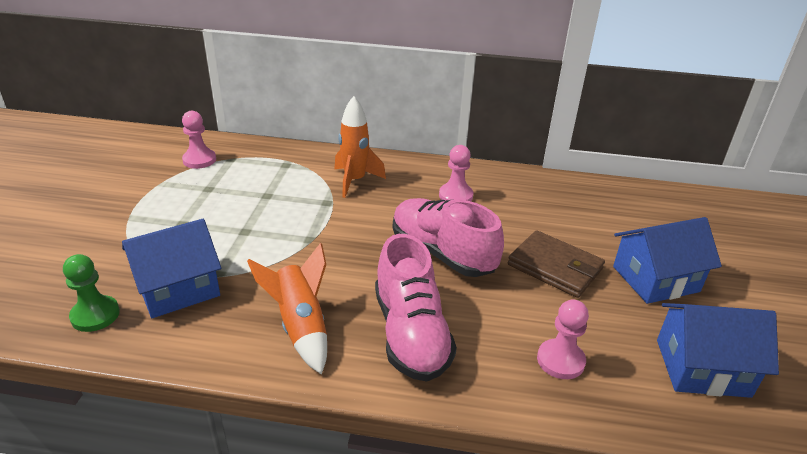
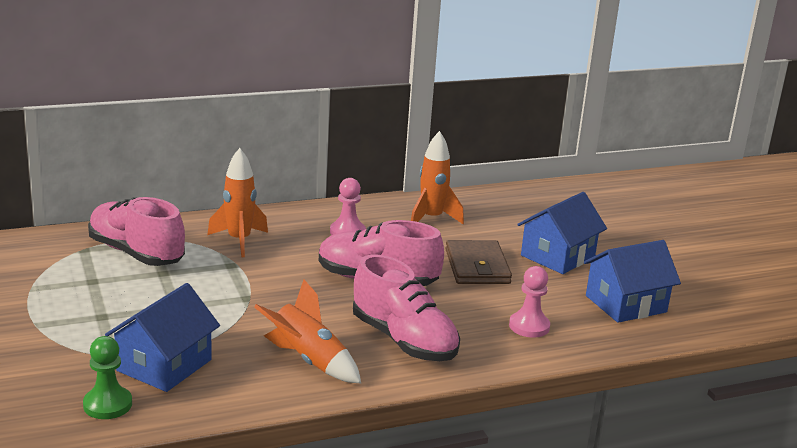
camera: 30 degrees left, 10 degrees down
(199, 160) = (48, 258): pink pawn -> none
(264, 172) = (136, 253): none -> pink shoe
(547, 201) = (431, 219): none -> orange rocket
(555, 267) = (477, 267): brown wallet -> brown wallet turned 75 degrees clockwise

